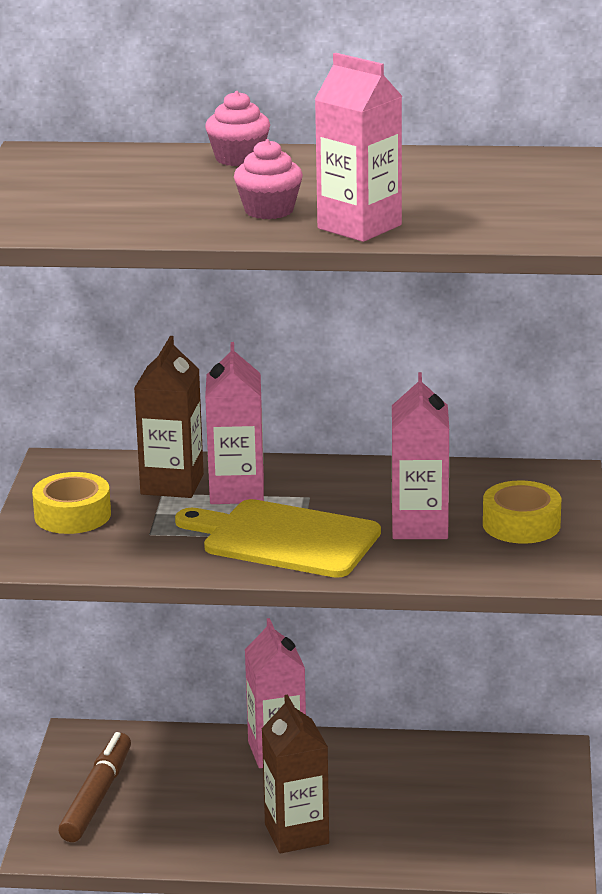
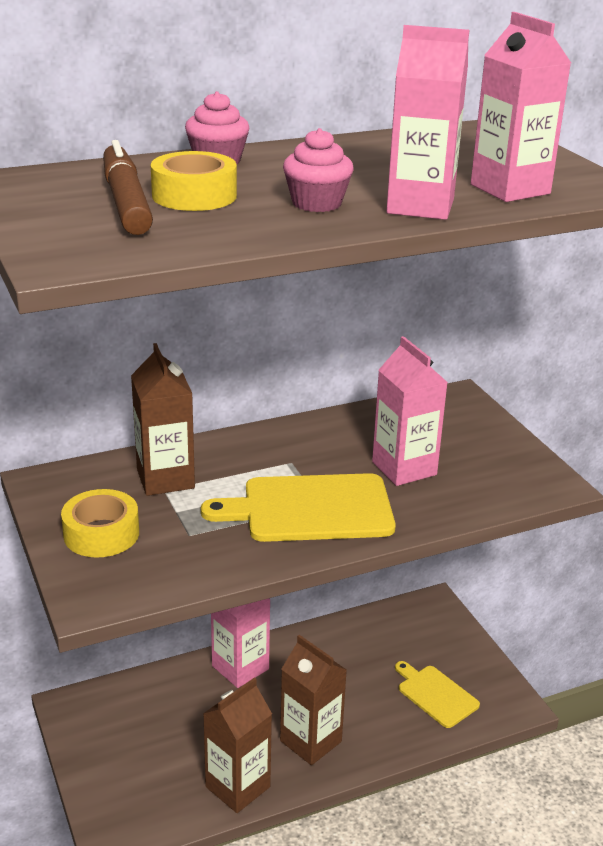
camera: 30 degrees left, 5 degrees up
(97, 797) = (124, 762): brown marker -> brown marker (126, 202)
(191, 848) = (237, 787): none -> brown carton
(237, 491) = (227, 472): pink carton -> pink carton (510, 189)
(471, 834) = (436, 695): none -> yellow cutting board
(521, 524) = (476, 447): yellow tape -> yellow tape (194, 195)

